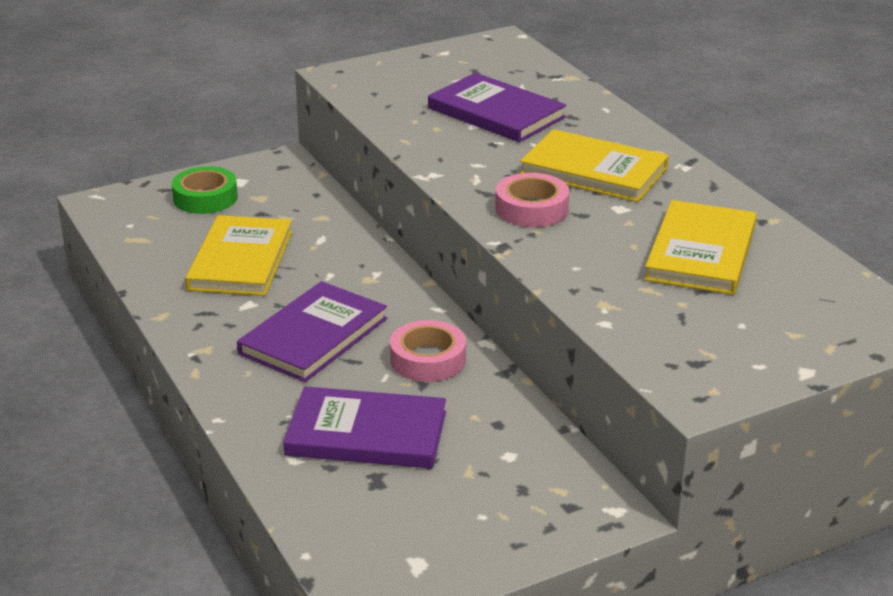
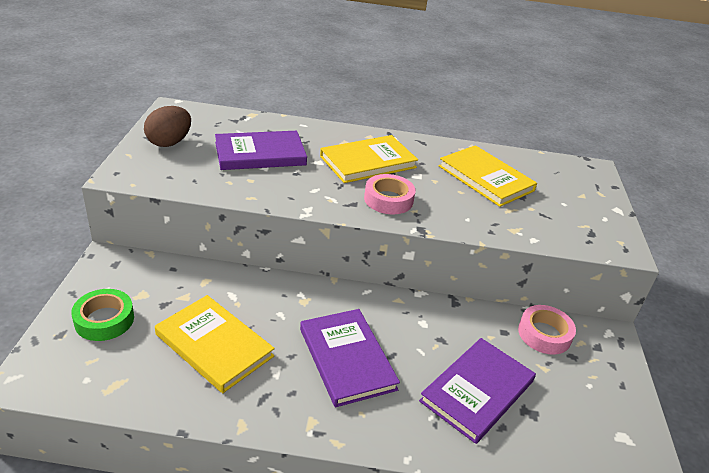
camera: 60 degrees left, 5 degrees up
(428, 359) = (417, 324): pink tape -> pink tape (544, 334)
(433, 67) = (169, 142): none -> brown egg

